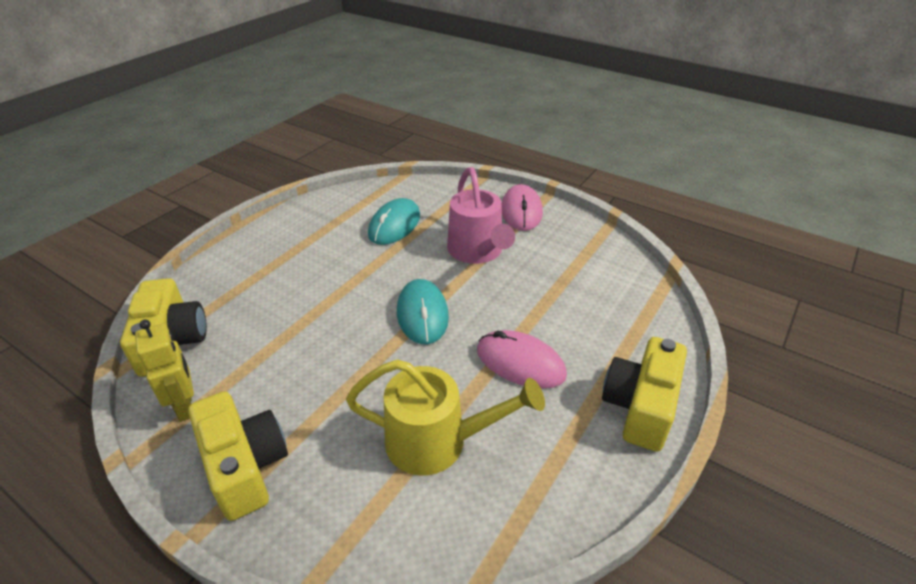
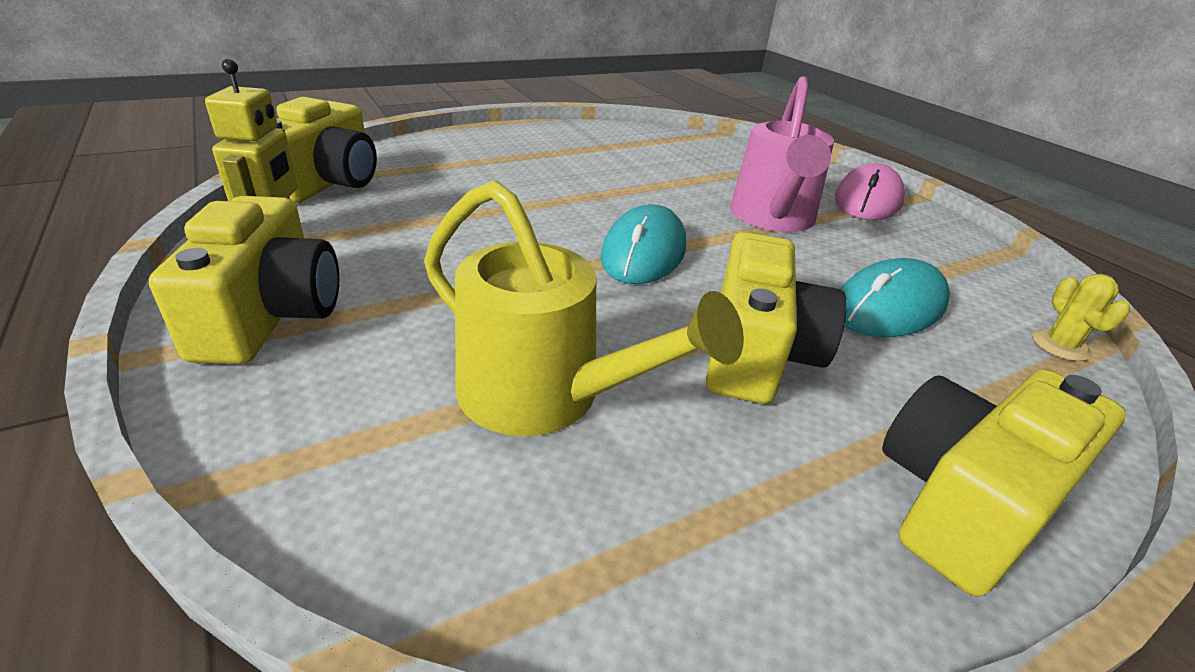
camera: 25 degrees right, 5 degrees down
(394, 225) = (675, 167): turquoise mouse -> turquoise mouse (889, 306)
(520, 362) = (757, 352): pink mouse -> yellow camera
(650, 290) = (1060, 346): none -> yellow cactus

